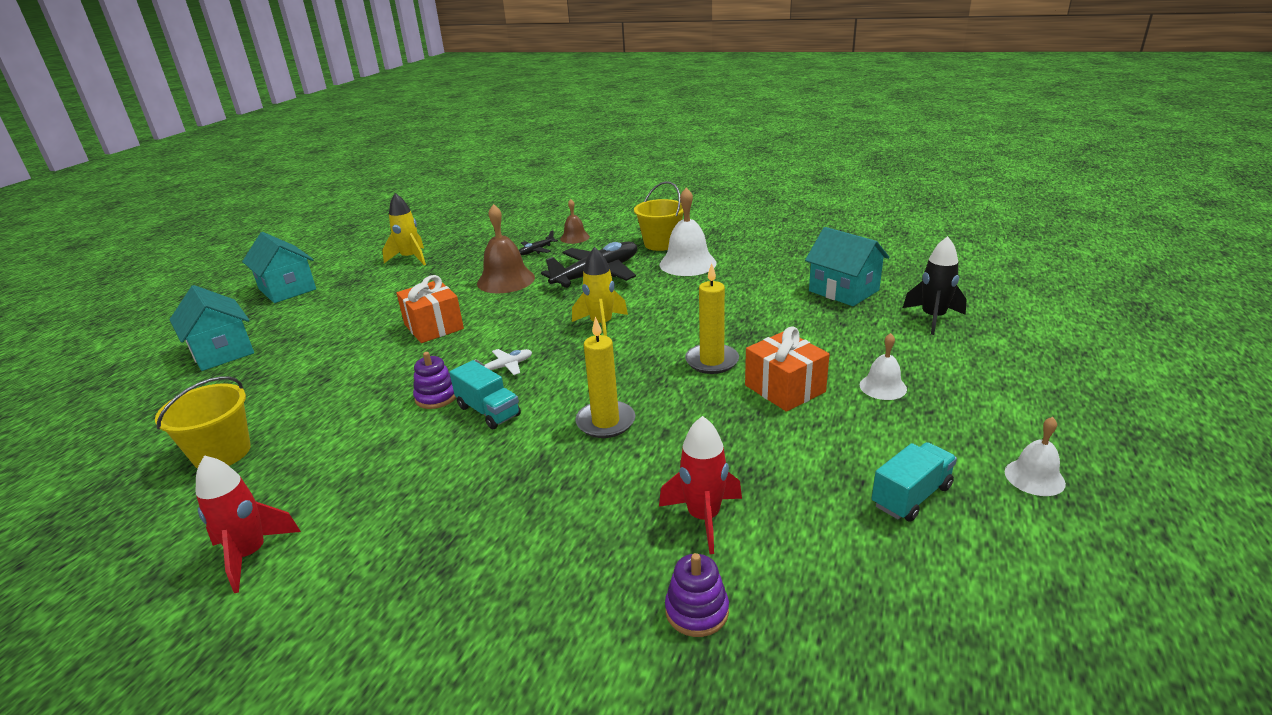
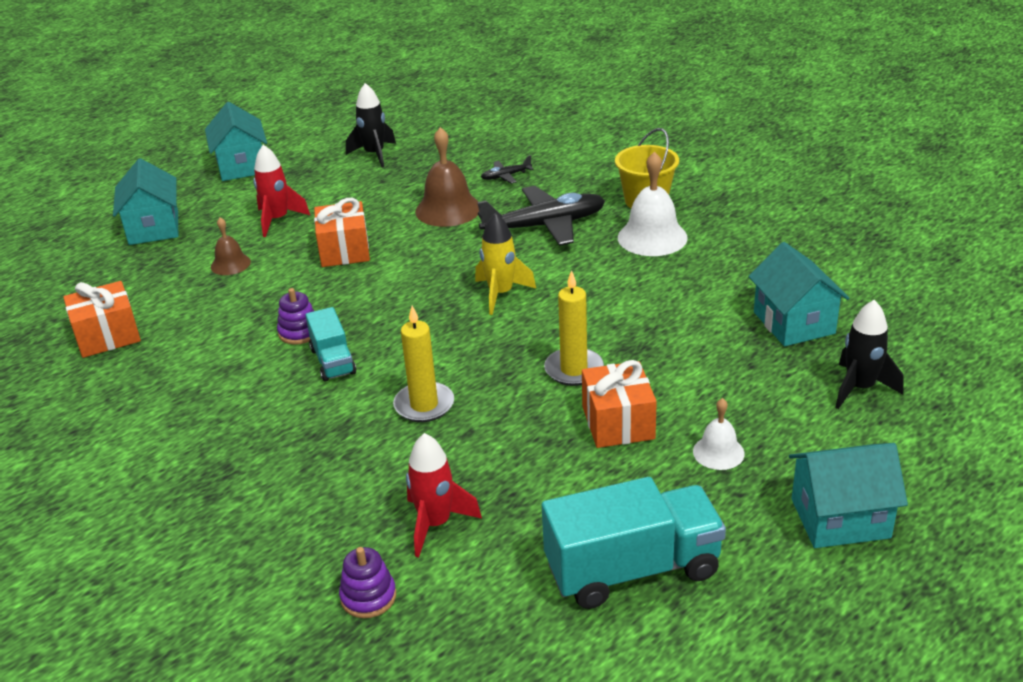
camera: 25 degrees right, 5 degrees up
(222, 453) = (107, 336): yellow bucket -> orange gift
(251, 554) = (87, 435): red rocket -> red rocket (278, 220)
(410, 258) = (374, 155): yellow rocket -> black rocket
(505, 367) = (378, 317): white plane -> none
(575, 237) = (559, 167): brown bell -> brown bell (230, 264)
(911, 496) = (632, 569): turquoise truck -> turquoise truck, size x1.79
(1019, 405) = (840, 518): none -> turquoise house
(1034, 477) = (769, 593): white bell -> none

